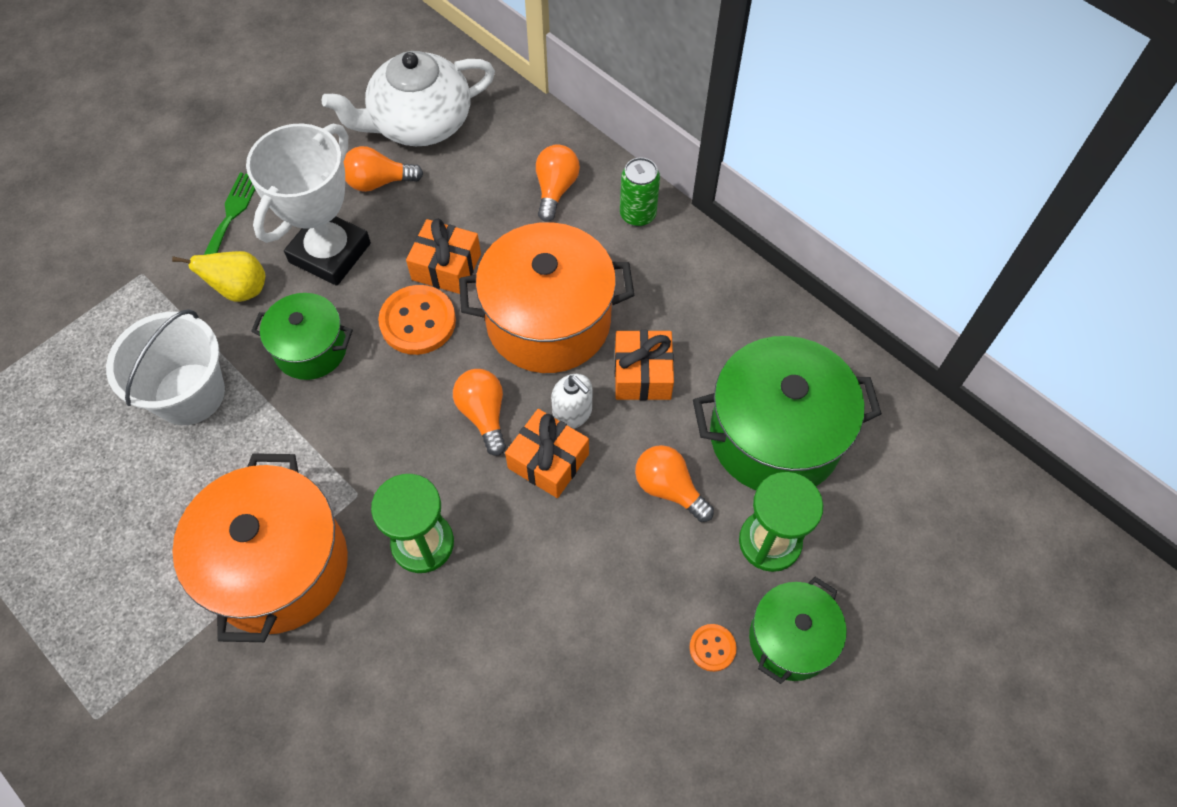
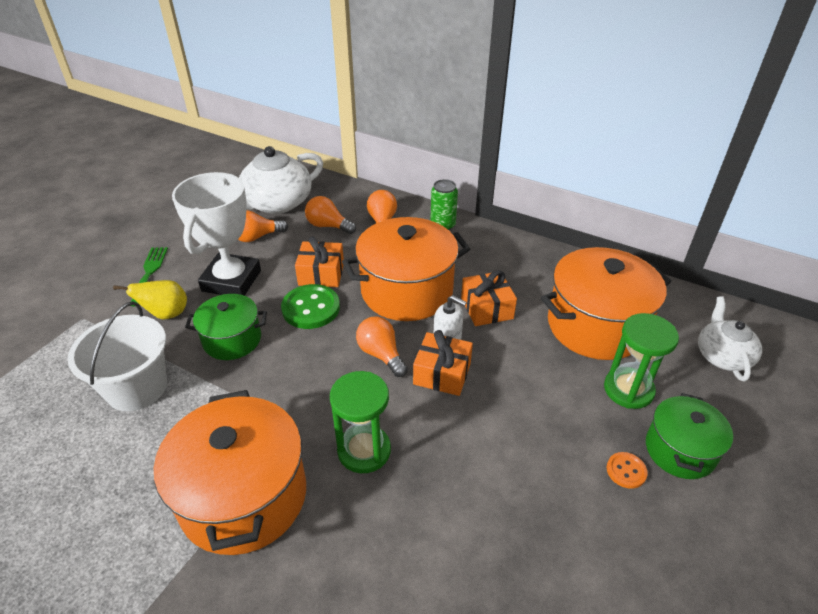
camera: 15 degrees left, 20 degrees down
(418, 321) = (311, 308): orange button -> green button
(669, 488) = (539, 372): orange light bulb -> orange light bulb (328, 226)
(775, 436) = (596, 325): green pot -> orange pot
(919, 523) = (722, 356): none -> white teapot

